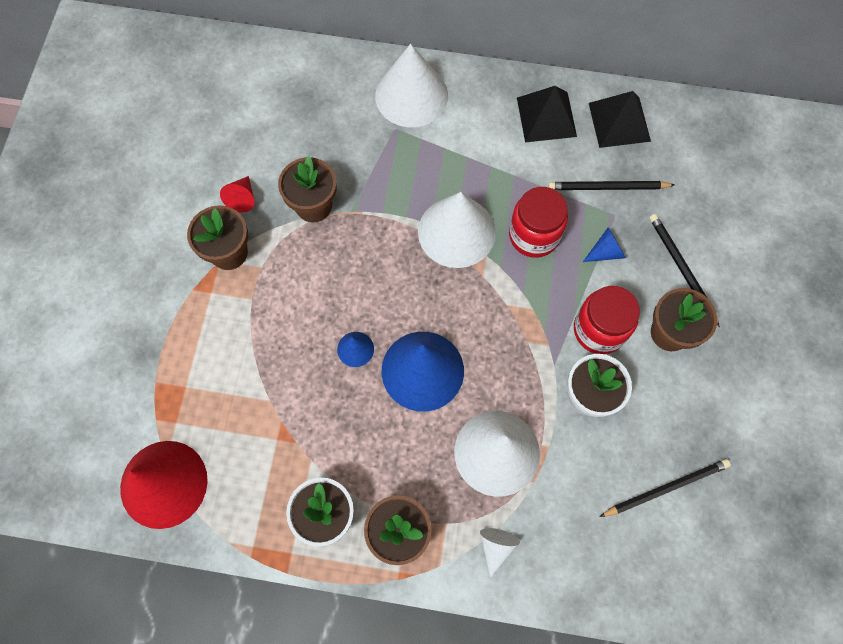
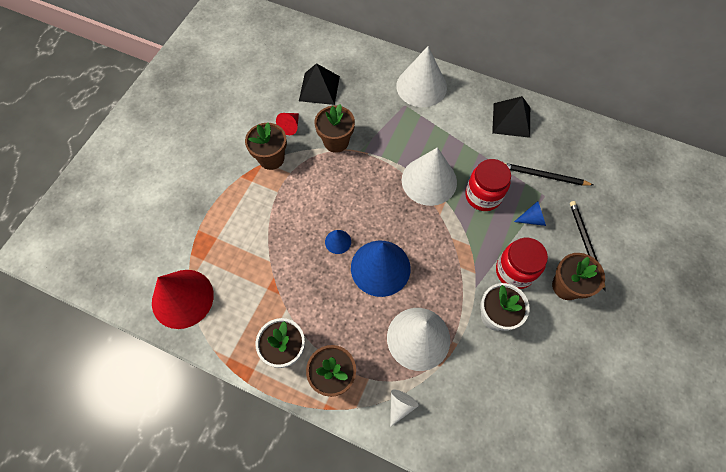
camera: 15 degrees right, 5 degrees down
(619, 122) = (563, 134): black pyramid -> black pyramid (319, 88)
(666, 488) = (538, 397): black pencil -> none

